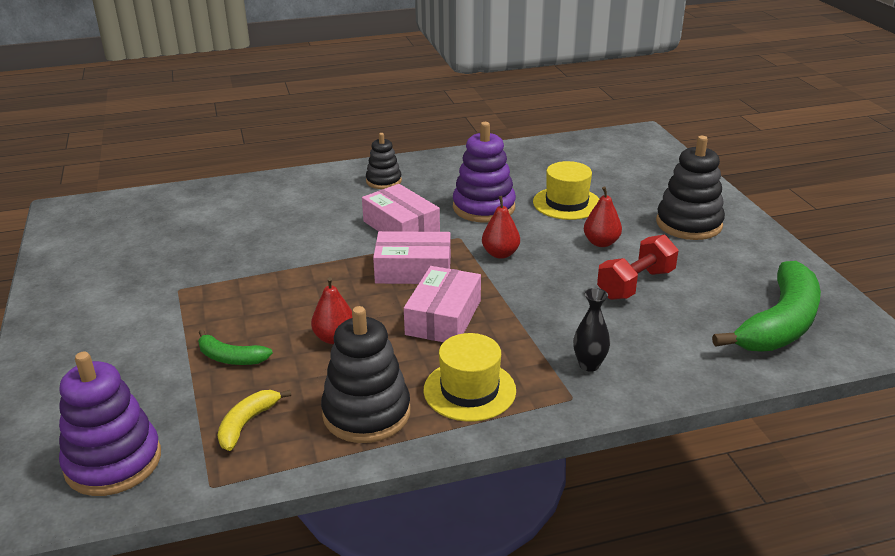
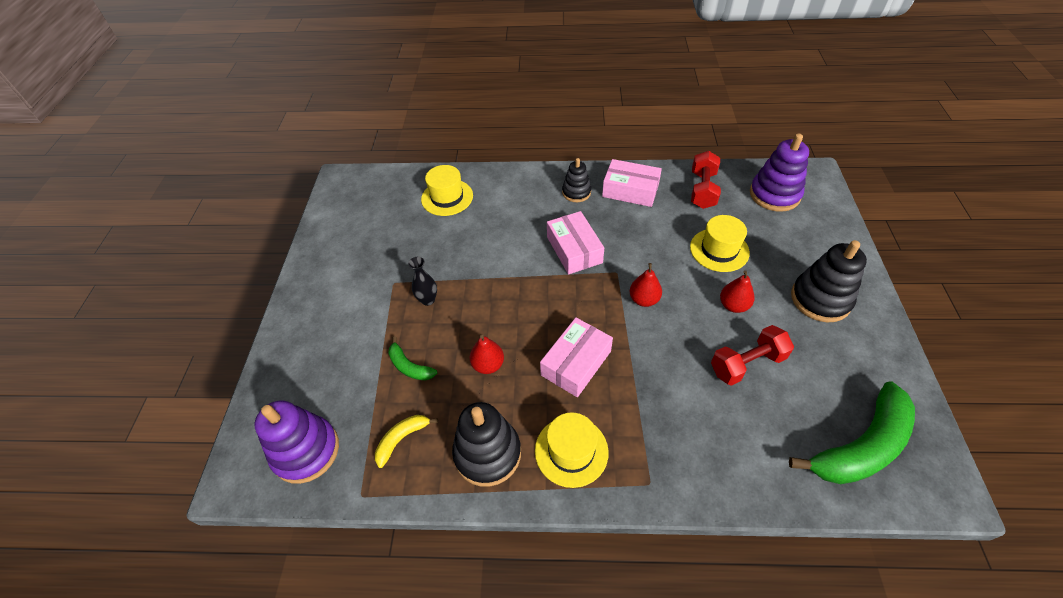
camera: 20 degrees right, 20 degrees up
(221, 206) = (447, 197): none -> yellow hat
(413, 270) = (569, 302): pink box -> pink box (630, 190)
(484, 207) = (647, 240): purple stacking toy -> purple stacking toy (774, 194)
(528, 161) = (702, 190): none -> red dumbbell
(589, 365) = (675, 450): black vase -> black vase (428, 300)

